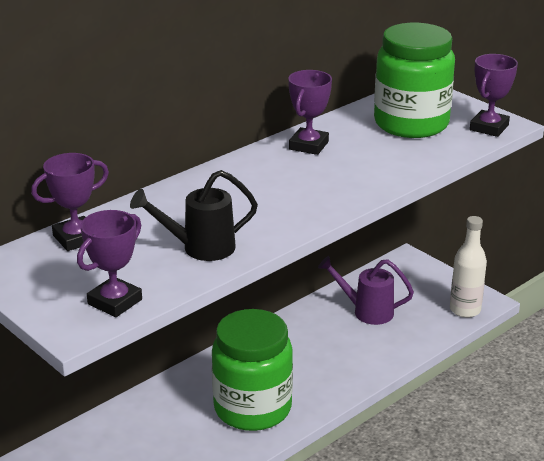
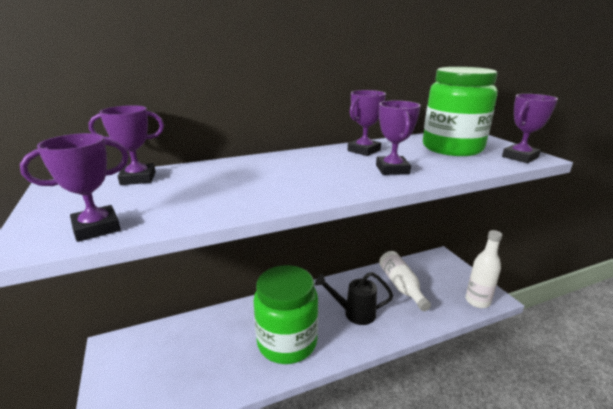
camera: 20 degrees right, 5 degrees down
(199, 248) = (217, 199): black watering can -> black watering can (354, 313)
(357, 172) = (392, 169): none -> purple trophy
(366, 311) = (401, 286): purple watering can -> white bottle

